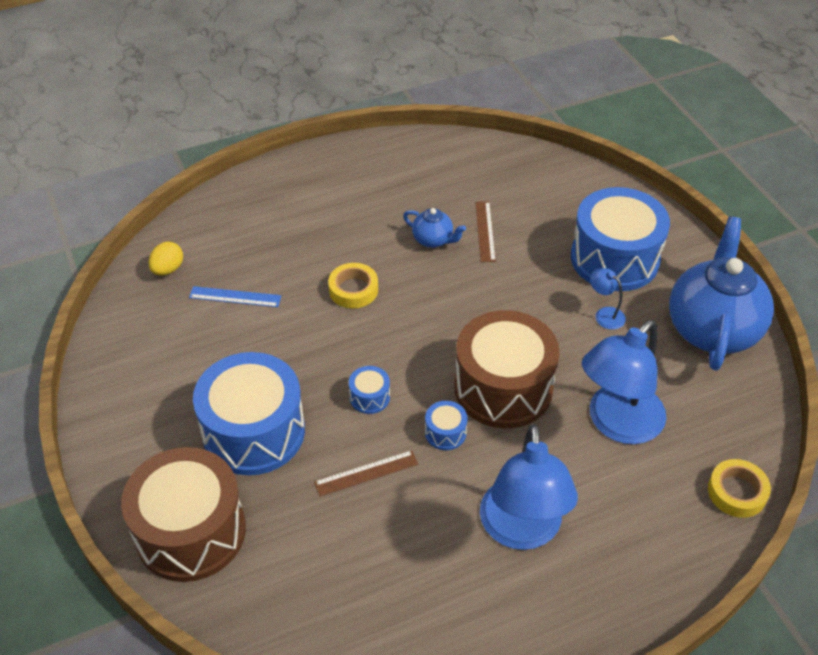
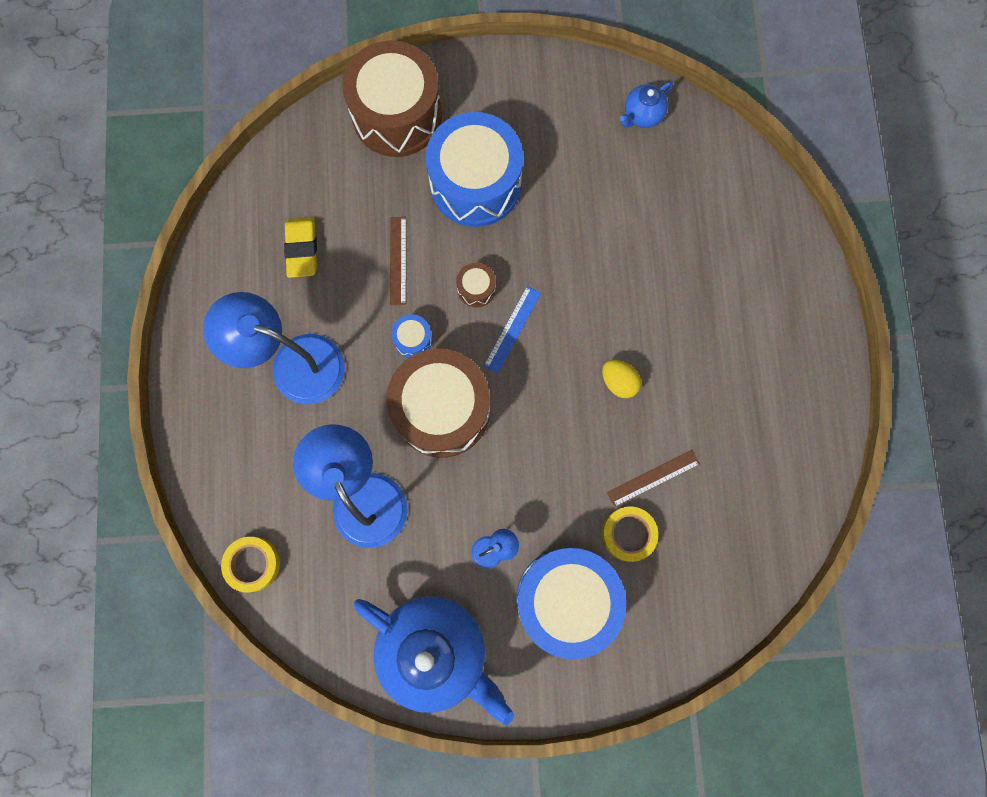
camera: 110 degrees right, 30 degrees up
(168, 269) = (700, 154): yellow egg -> yellow egg (618, 382)
(235, 296) = (642, 206): blue ruler -> blue ruler (512, 329)
(353, 290) = (613, 316): yellow tape -> yellow tape (628, 534)
(369, 397) = (476, 289): blue drum -> brown drum
(389, 570) = (302, 249): none -> yellow eraser
(433, 240) = (657, 418): blue teapot -> blue teapot (642, 115)
(485, 231) = (653, 478): brown ruler -> brown ruler turned 45 degrees counterclockwise

